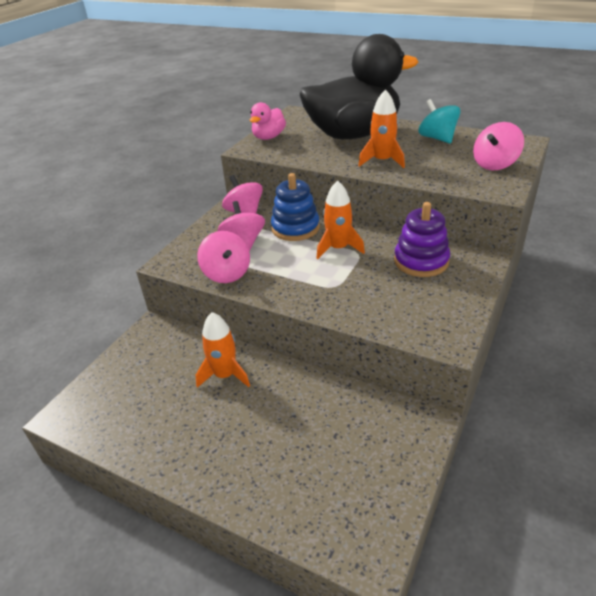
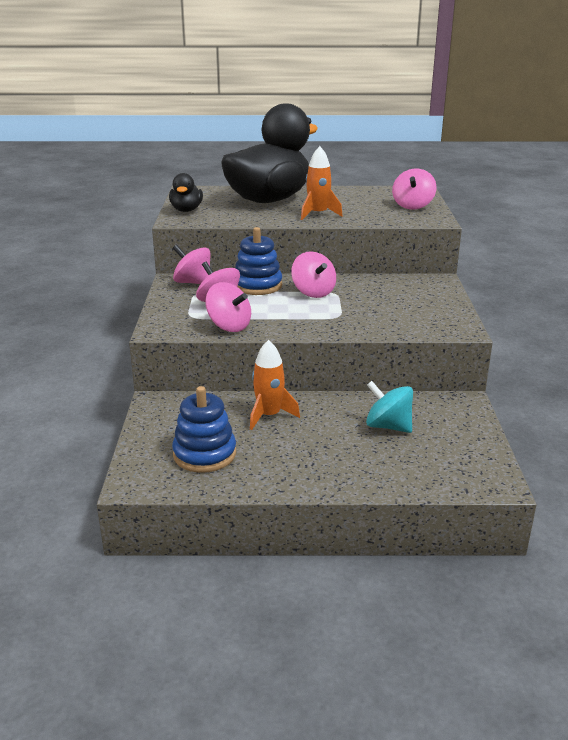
camera: 30 degrees left, 10 degrees down
(138, 403) = (204, 454): none -> blue stacking toy
(268, 137) = (186, 210): pink duck -> black duck
(338, 248) = (313, 292): orange rocket -> pink spinning top
(421, 261) = (392, 289): purple stacking toy -> none
(437, 138) = (347, 195): turquoise spinning top -> turquoise spinning top (388, 426)

